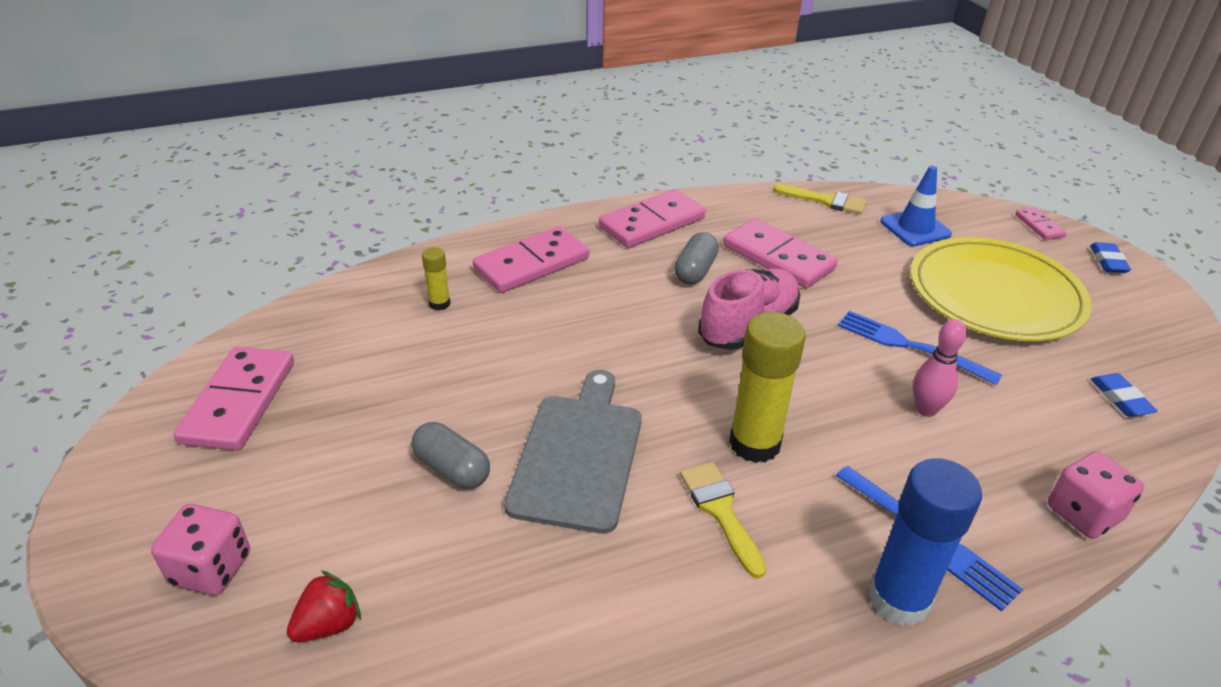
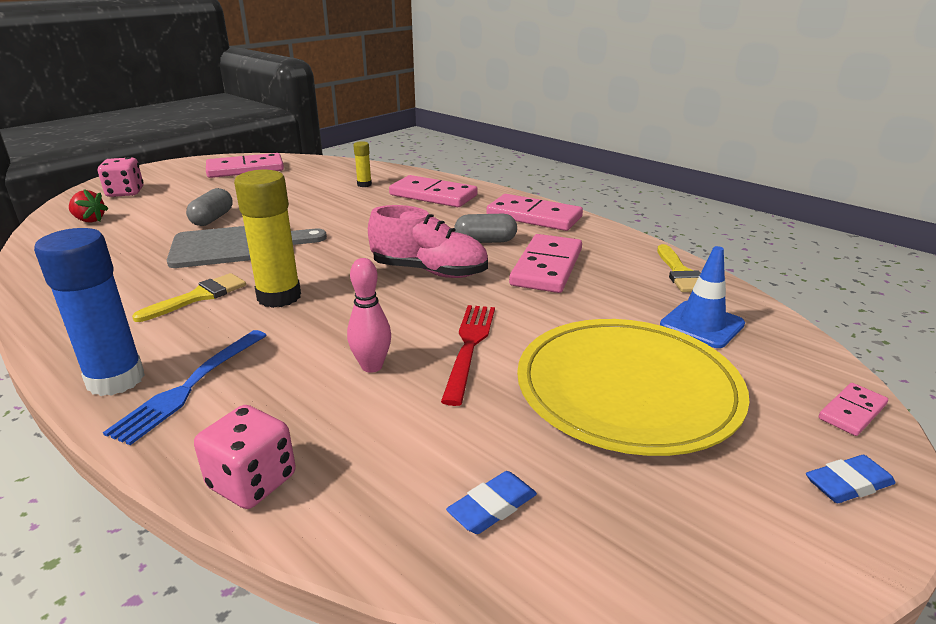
camera: 65 degrees right, 10 degrees down
(909, 346) = (469, 346): blue fork -> red fork

